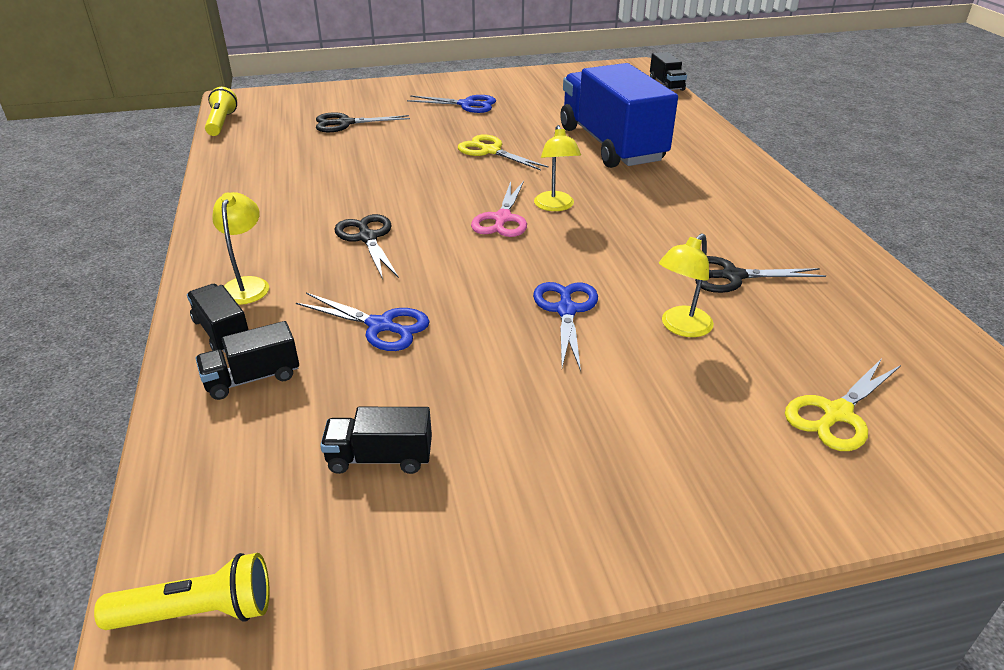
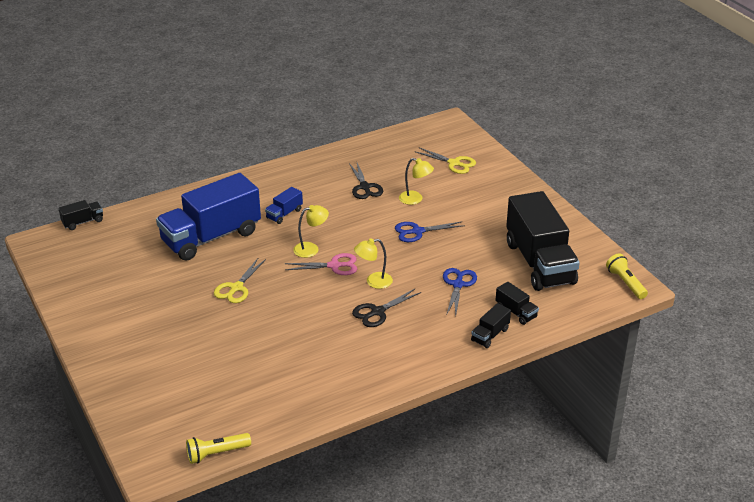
camera: 105 degrees left, 0 degrees up
(247, 285) = (446, 342): yellow lamp -> yellow lamp (373, 282)
(345, 123) = (201, 375): black scissors -> none
(380, 458) = (539, 263): black truck -> black truck, size x2.40
(467, 105) = (145, 317): blue scissors -> none
(657, 196) = (284, 214): none -> blue truck

